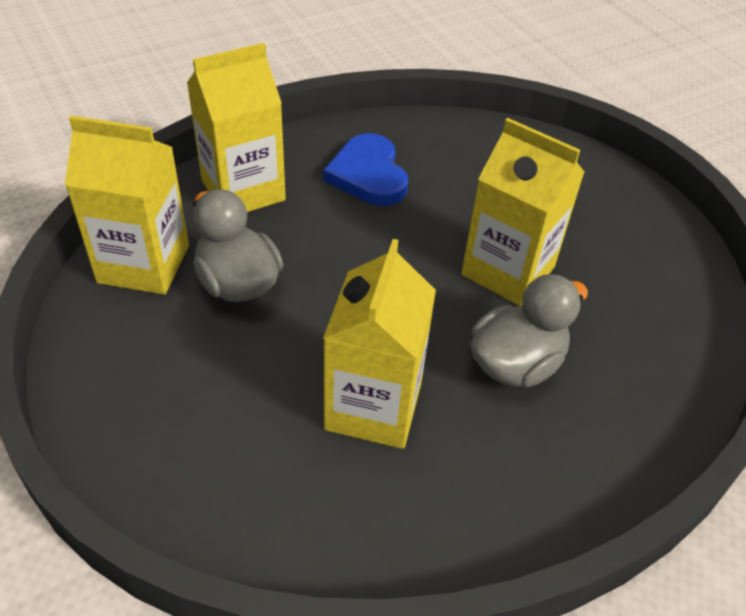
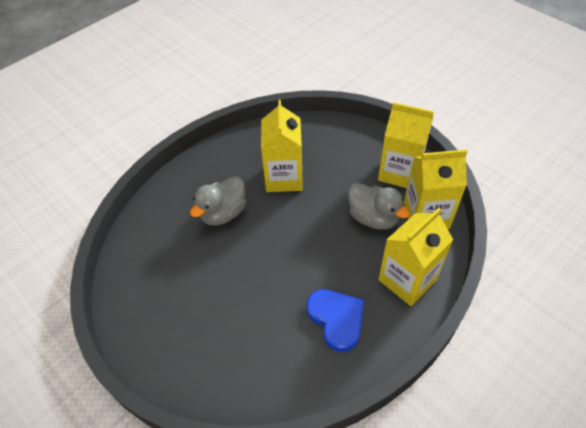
camera: 170 degrees right, 5 degrees up
(508, 271) = (233, 266): yellow carton -> yellow carton (399, 172)

